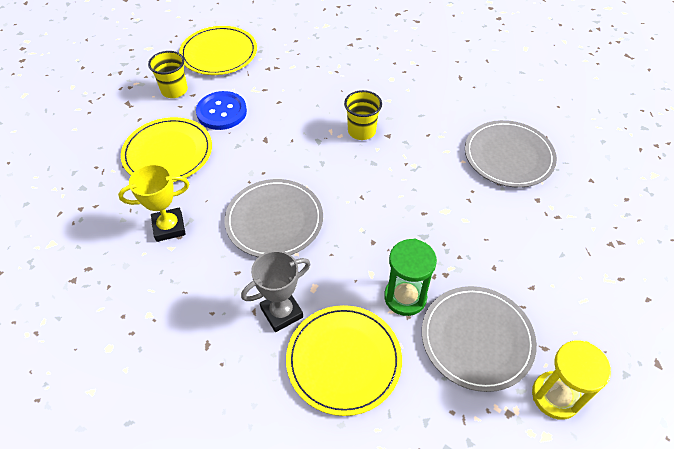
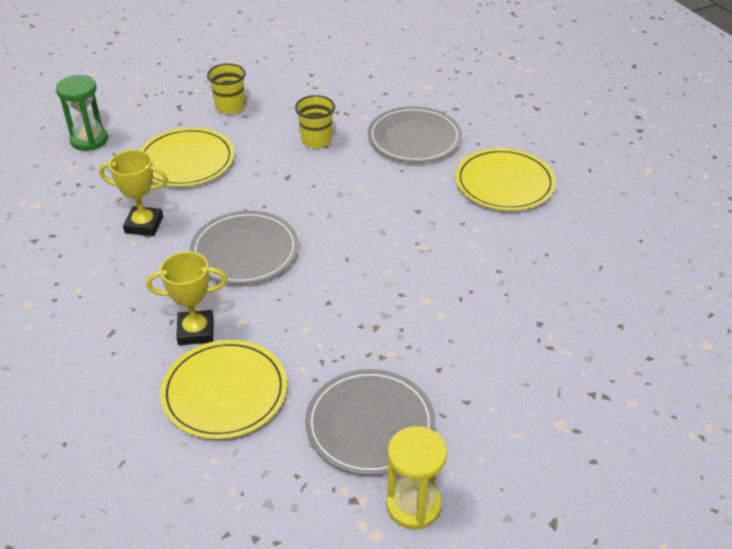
camera: 25 degrees right, 10 degrees down
(219, 53) = (297, 85): yellow plate -> yellow plate (504, 183)
(221, 112) = (262, 139): blue button -> none
(281, 312) = (196, 331): grey trophy -> yellow trophy
(361, 131) = (392, 198): yellow cup -> yellow cup (316, 140)
(405, 297) = (324, 362): green hourglass -> green hourglass (89, 140)
(508, 156) = (539, 271): grey plate -> grey plate (414, 138)

